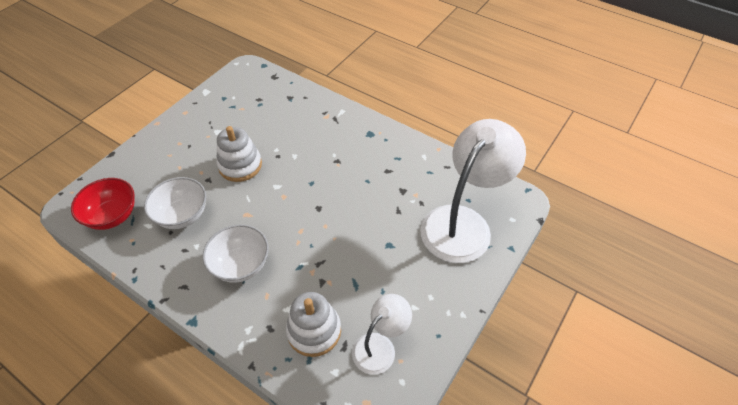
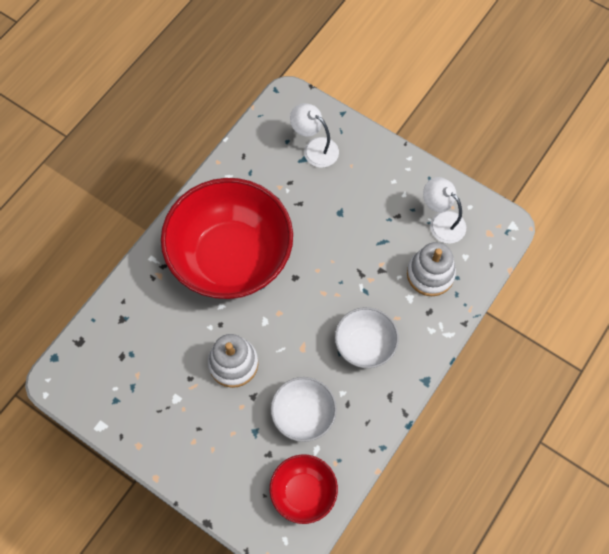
camera: 90 degrees left, 15 degrees up
(340, 161) = (231, 258): none -> red bowl
(463, 223) = (315, 148): white lamp -> white lamp, size x0.53

